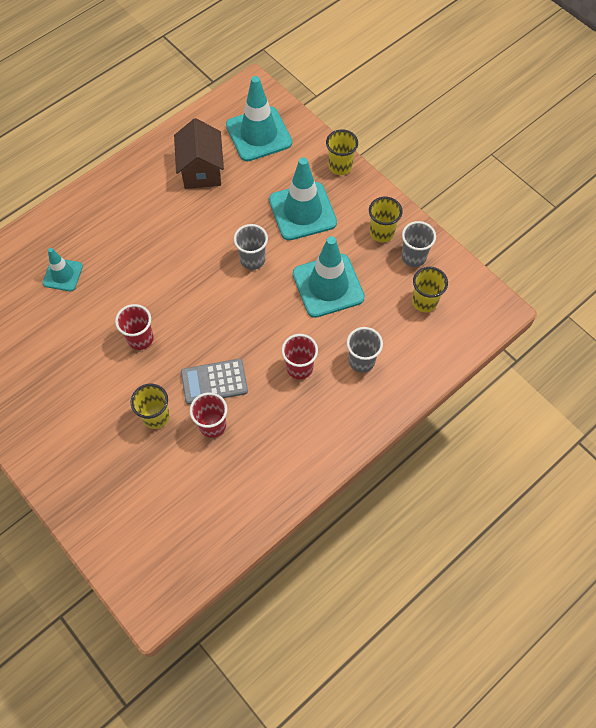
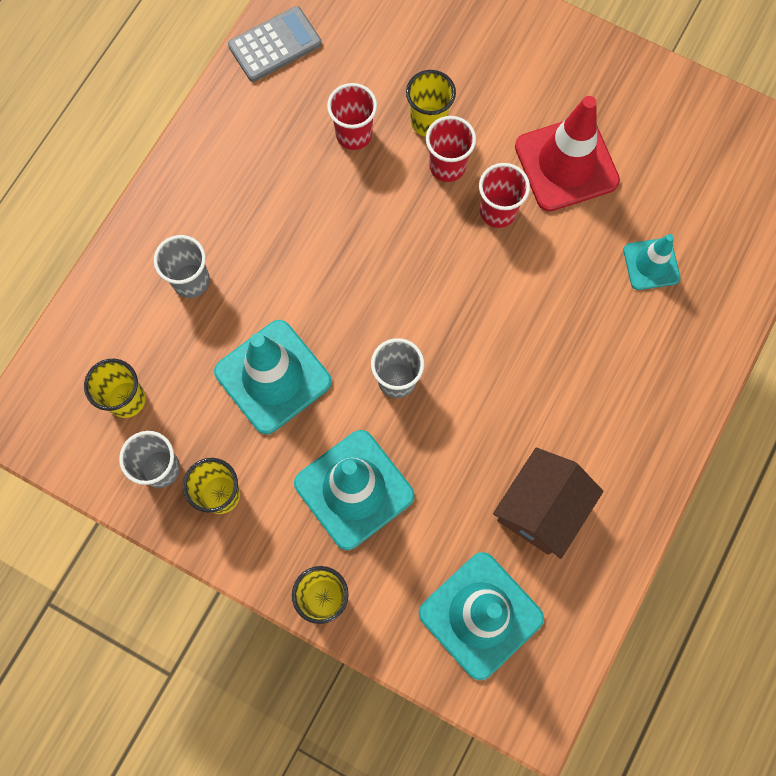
camera: 160 degrees right, 10 degrees up
(78, 354) = (566, 164): none -> red traffic cone
(201, 170) = (540, 509): brown house -> brown house turned 60 degrees clockwise
(214, 382) = (375, 188): grey calculator -> grey calculator (275, 45)
(299, 368) = (271, 243): red cup -> red cup (447, 166)

